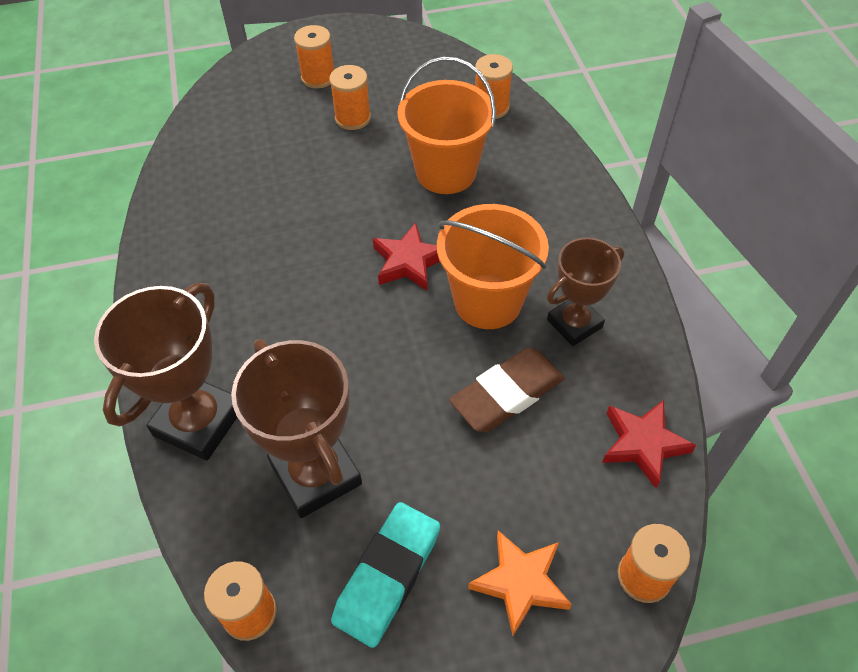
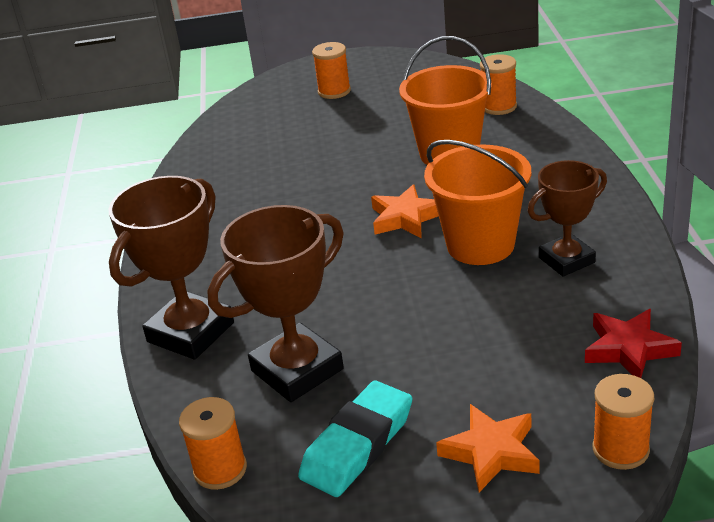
camera: 10 degrees right, 20 degrees down
(316, 474) = (297, 370): brown trophy -> brown trophy turned 75 degrees clockwise
(353, 118) = (363, 118): orange spool -> none
(408, 262) = (405, 218): red star -> orange star
(507, 394) = (492, 312): brown eraser -> none

